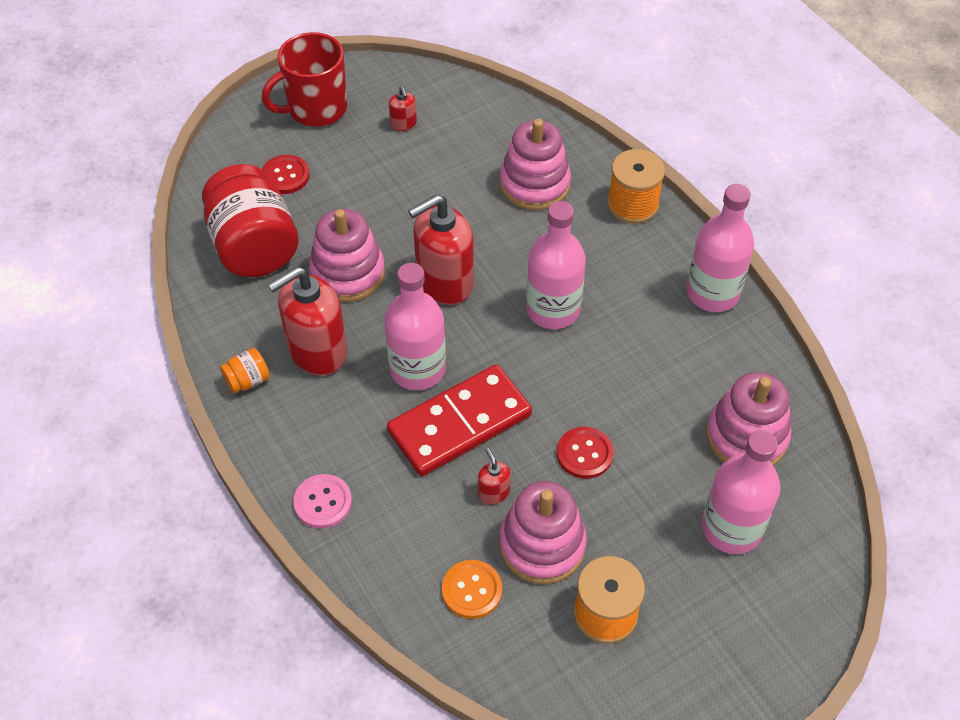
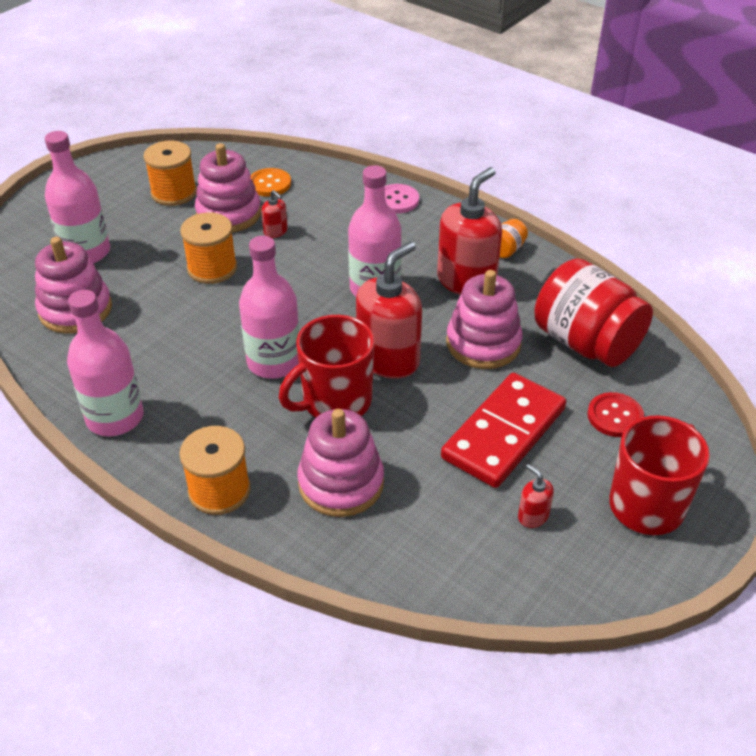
camera: 160 degrees right, 10 degrees down
(459, 423) = (321, 263): red domino -> red domino (504, 433)
(511, 253) = (335, 402): none -> red mug
(584, 454) = (212, 268): red button -> orange spool

